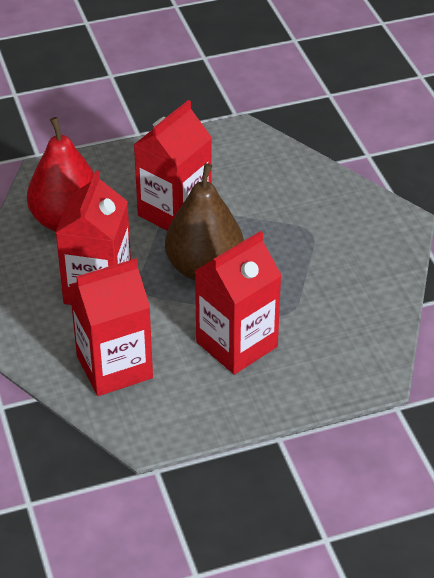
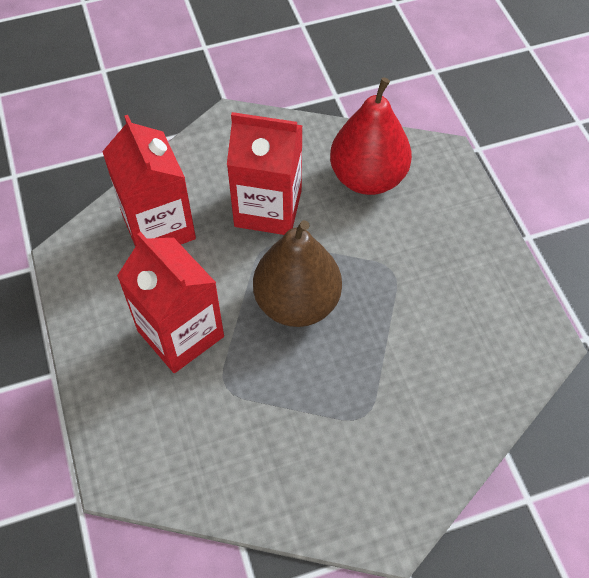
camera: 90 degrees right, 15 degrees up
(174, 212) = (388, 273): red carton -> none

